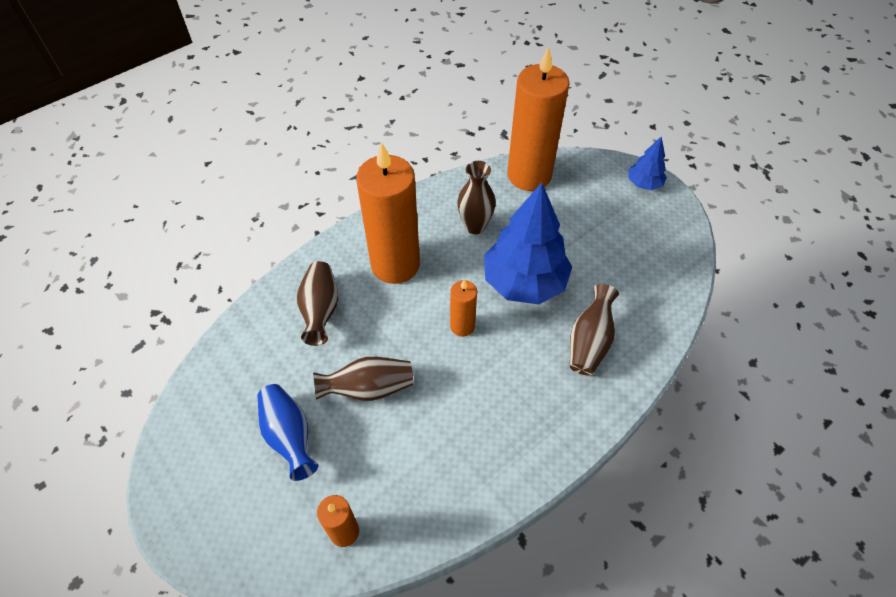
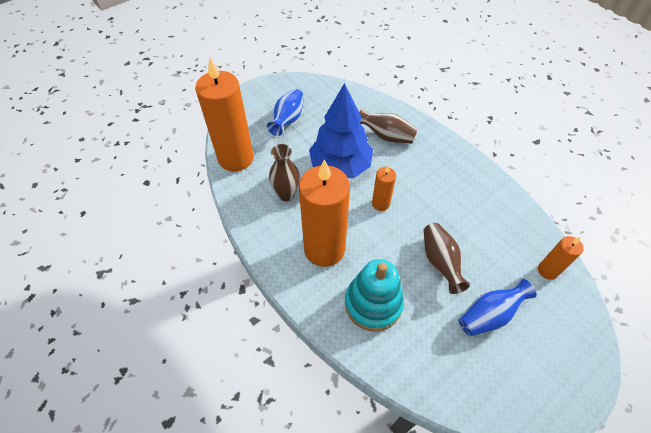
camera: 90 degrees left, 0 degrees up
(320, 310) = (373, 303): brown vase -> turquoise stacking toy
(604, 223) = (288, 120): none -> blue vase
(644, 184) = (253, 96): blue tree -> none

